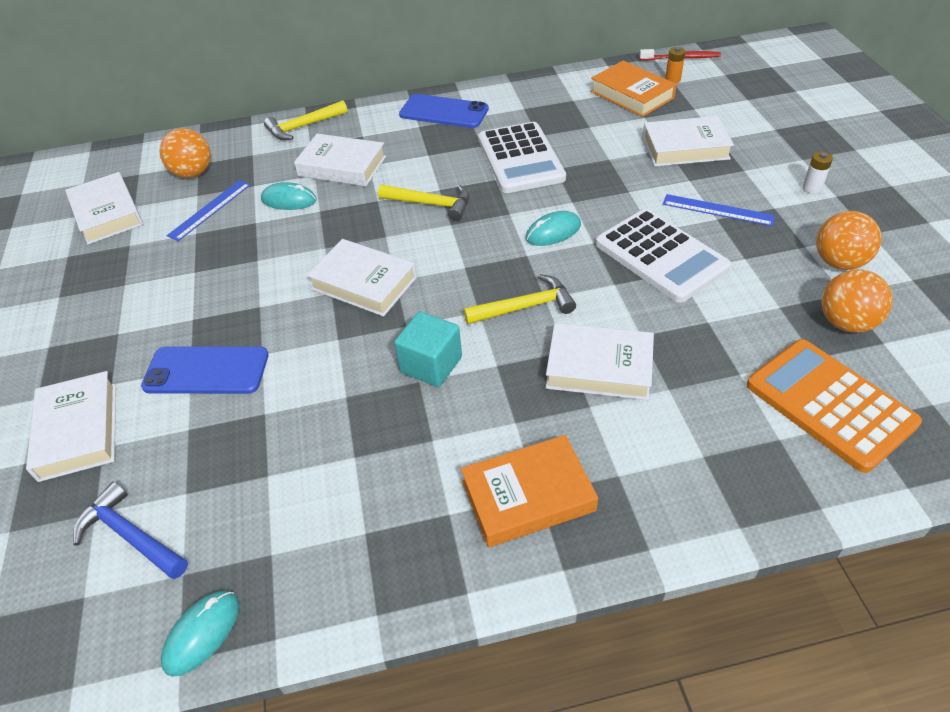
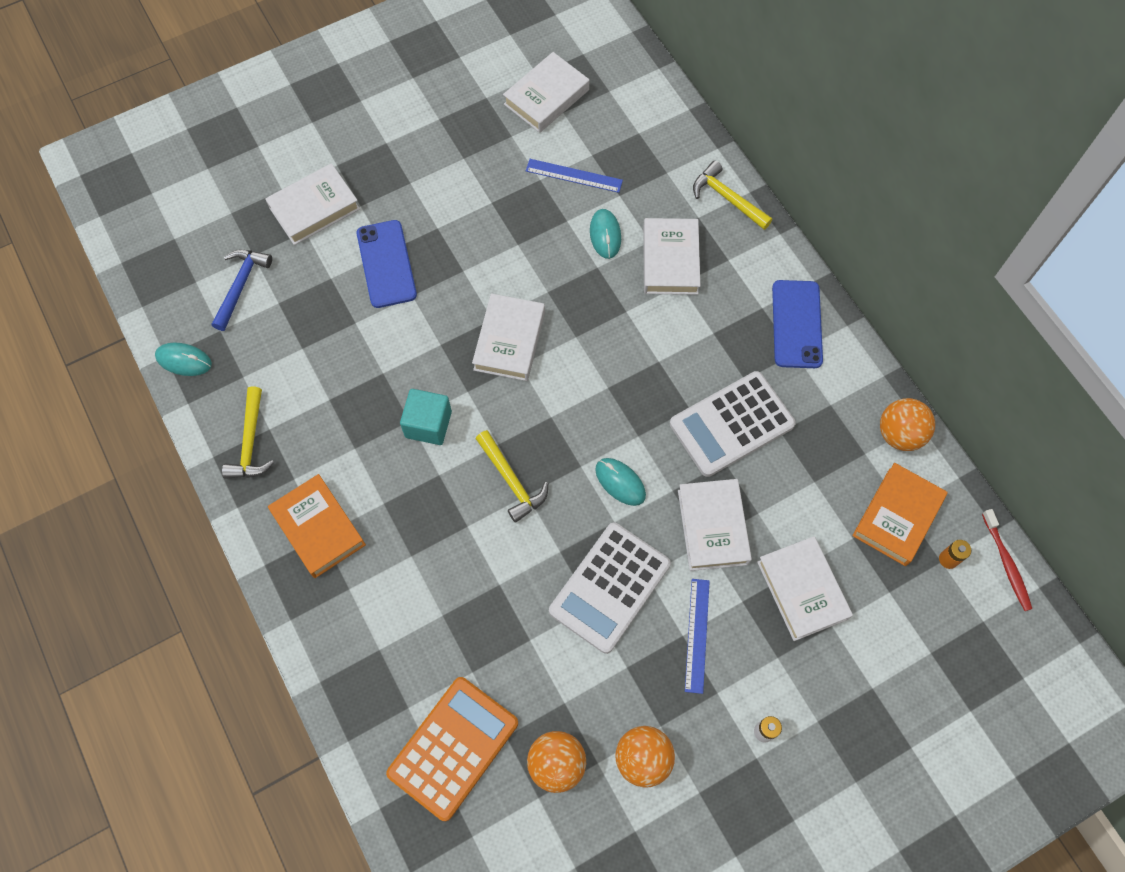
camera: 70 degrees right, 20 degrees up
(193, 173) = (622, 136): orange ball -> orange ball (899, 434)
(431, 204) = (633, 361): yellow hammer -> yellow hammer (250, 442)
(599, 367) = (454, 556): white book -> white book (712, 527)

